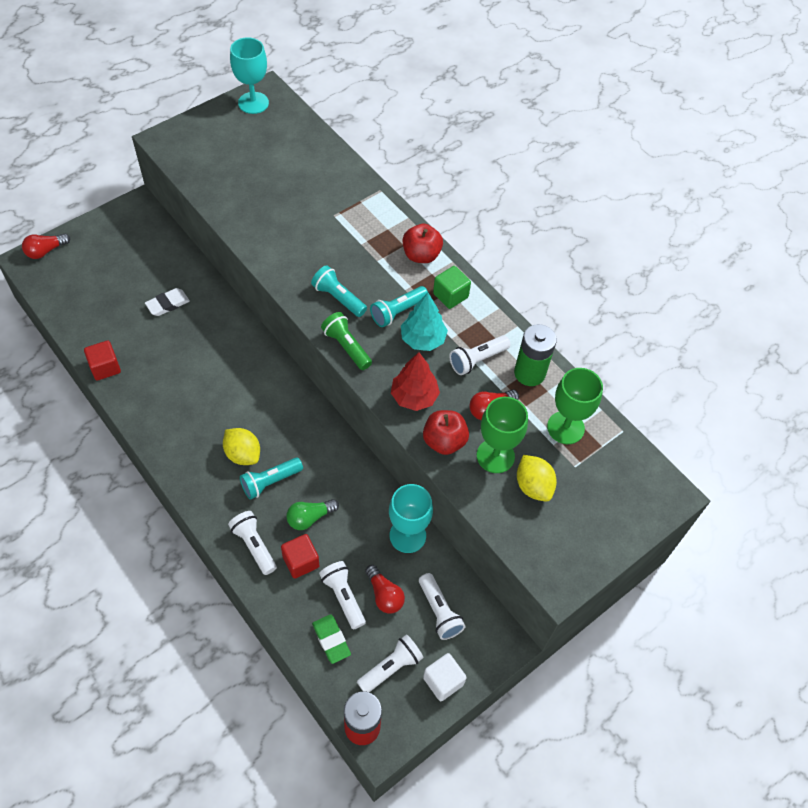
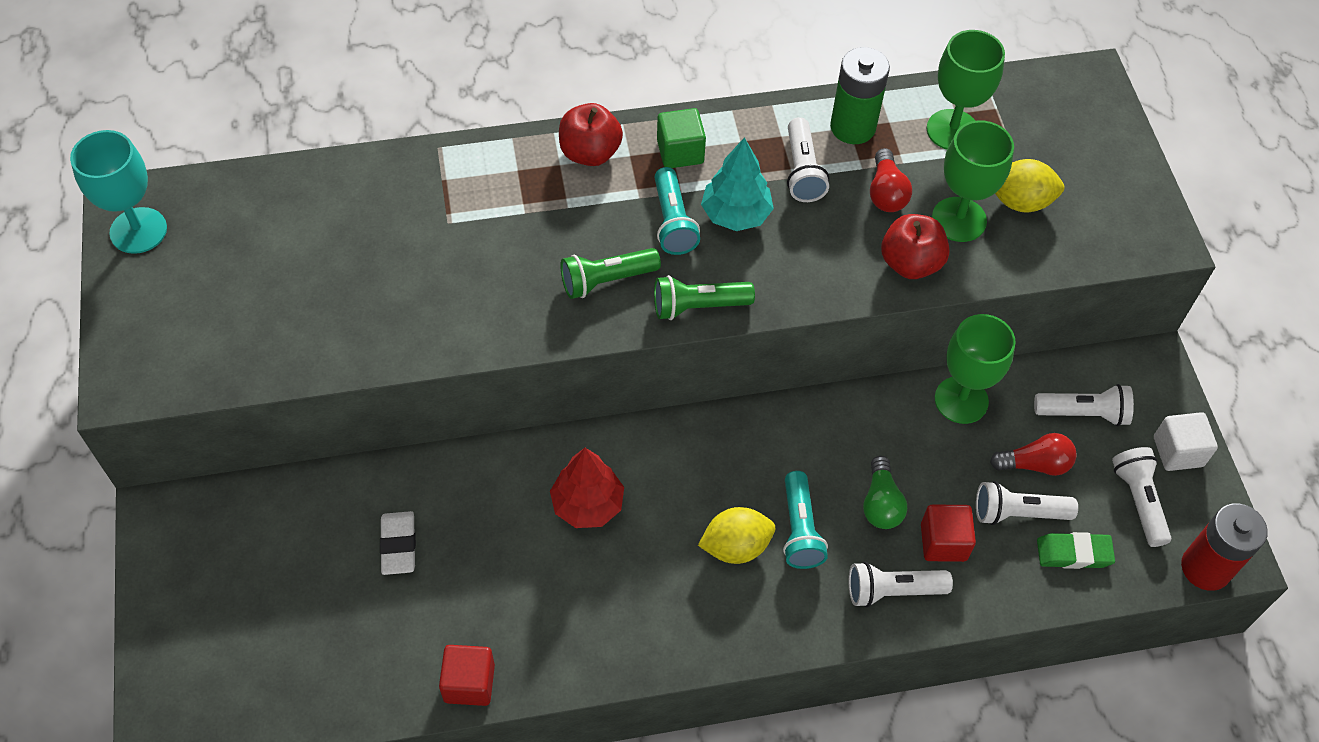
camera: 60 degrees left, 0 degrees up
(45, 251) = (159, 695): red light bulb -> none
(338, 298) = (606, 280): turquoise flashlight -> green flashlight
(407, 535) = (961, 400): turquoise goblet -> green goblet
(414, 397) = (824, 265): red tree -> red tree (587, 504)

